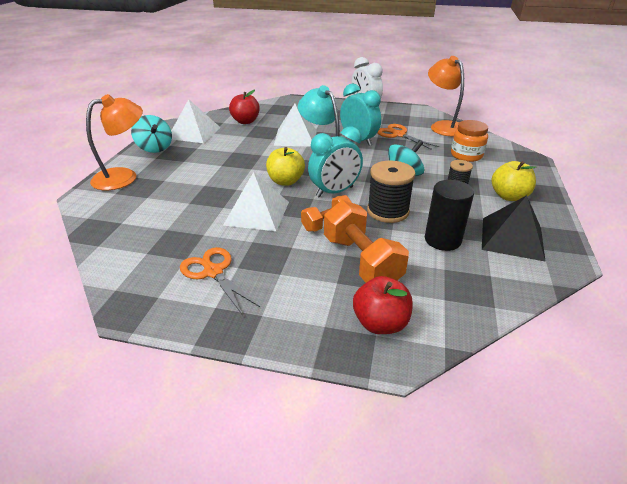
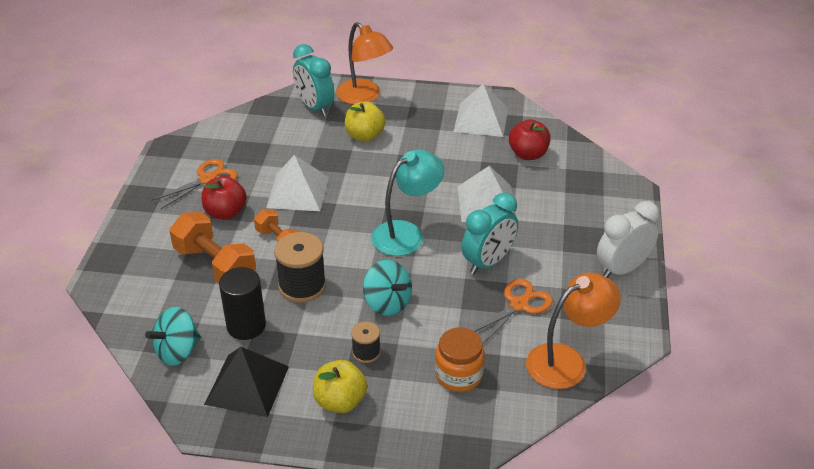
camera: 85 degrees right, 5 degrees up
(155, 148) = (433, 101): turquoise spinning top -> turquoise spinning top (178, 351)
(285, 181) = (364, 205): yellow apple -> yellow apple (364, 136)
(334, 192) = (342, 244): turquoise clock -> turquoise clock (315, 107)
(361, 261) = (215, 265): orange dumbbell -> orange dumbbell turned 75 degrees clockwise
(380, 323) = (134, 276): red apple -> red apple (225, 212)

